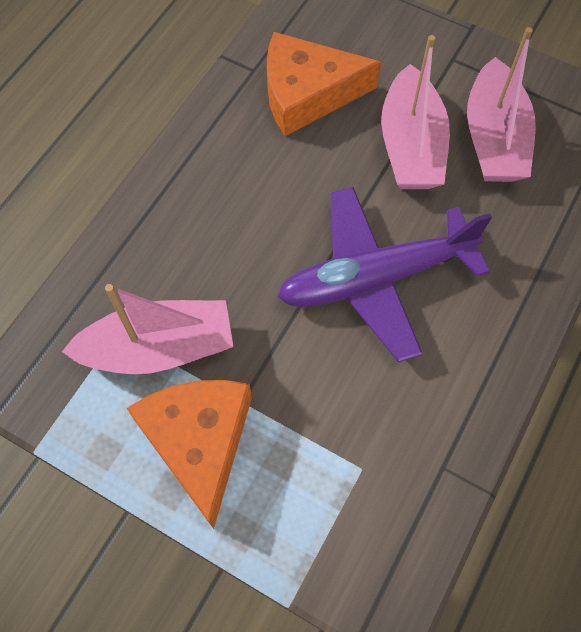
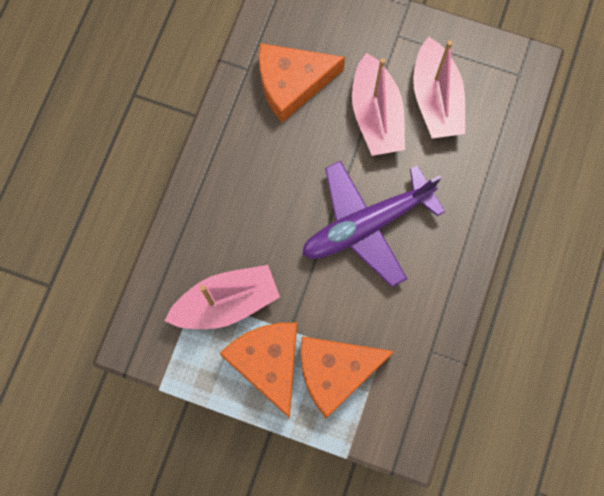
camera: 10 degrees left, 10 degrees up
(295, 472) = (335, 372): none -> orange cheese

